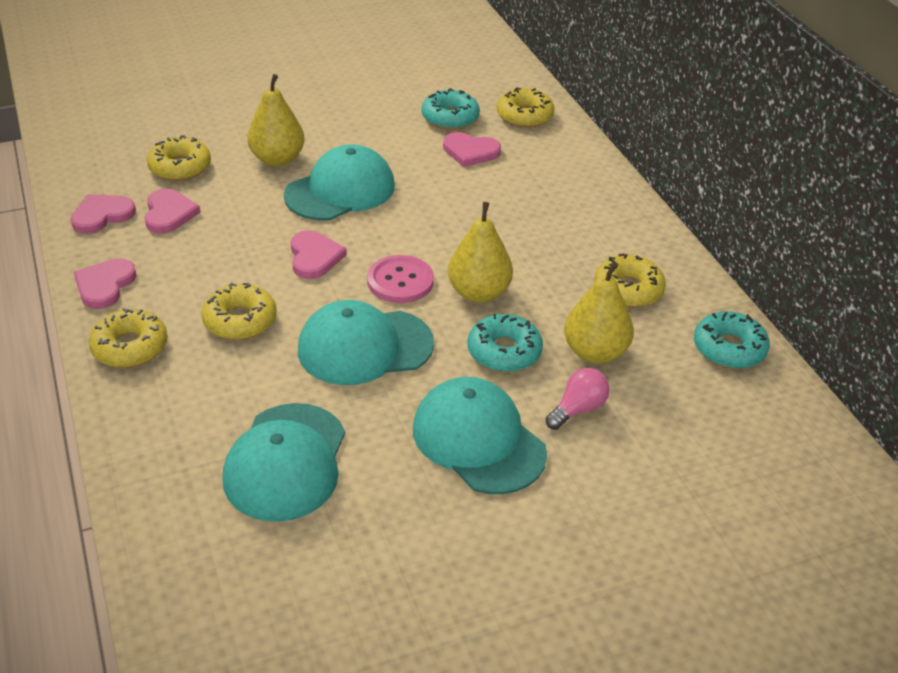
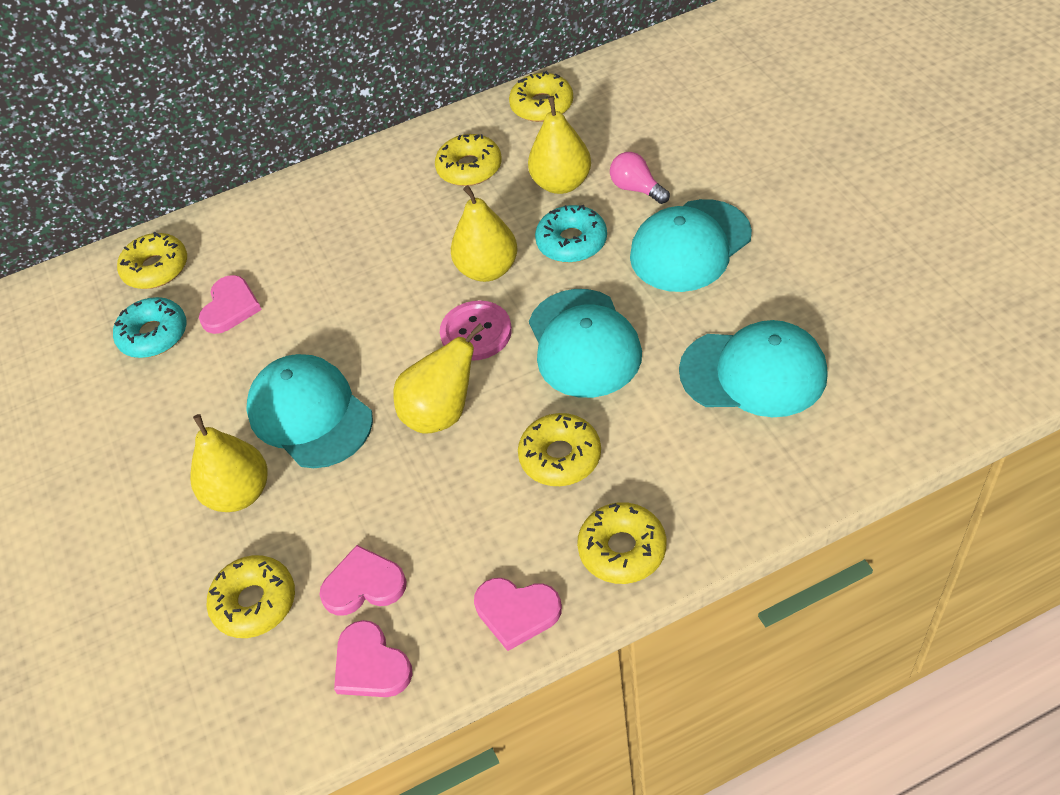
camera: 85 degrees left, 10 degrees up
(314, 257) = (441, 413): pink heart -> yellow pear
(729, 349) = (542, 105): turquoise donut -> yellow donut

